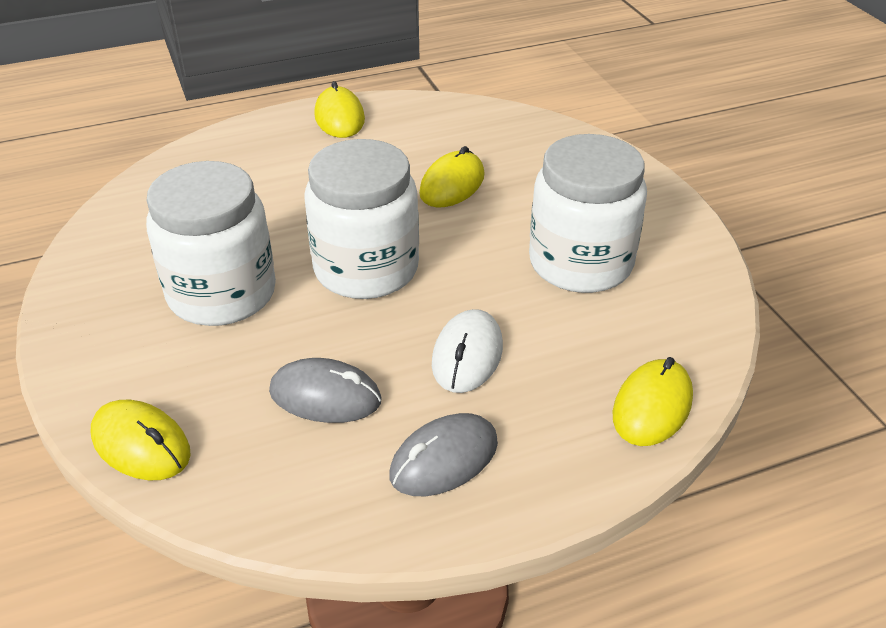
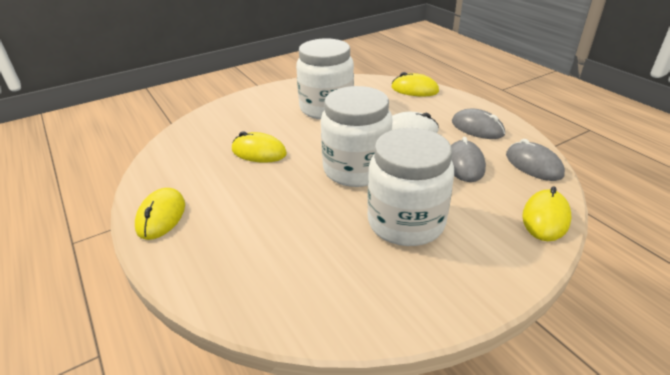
camera: 100 degrees left, 5 degrees down
(279, 496) = (533, 165): none -> grey mouse
(339, 117) = (161, 216): yellow mouse -> yellow mouse turned 60 degrees counterclockwise

